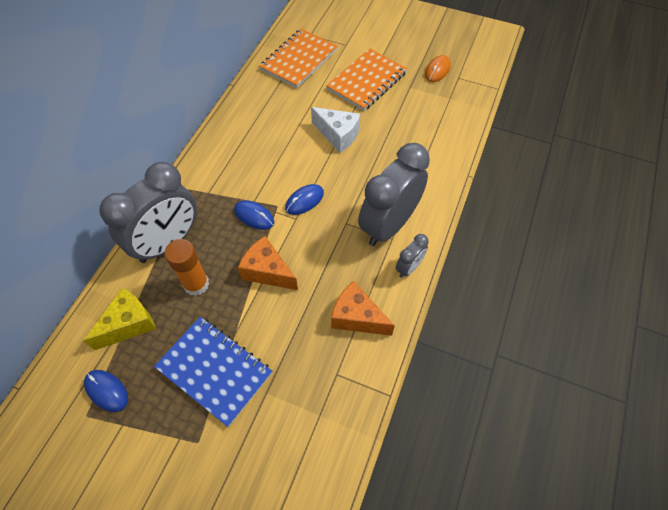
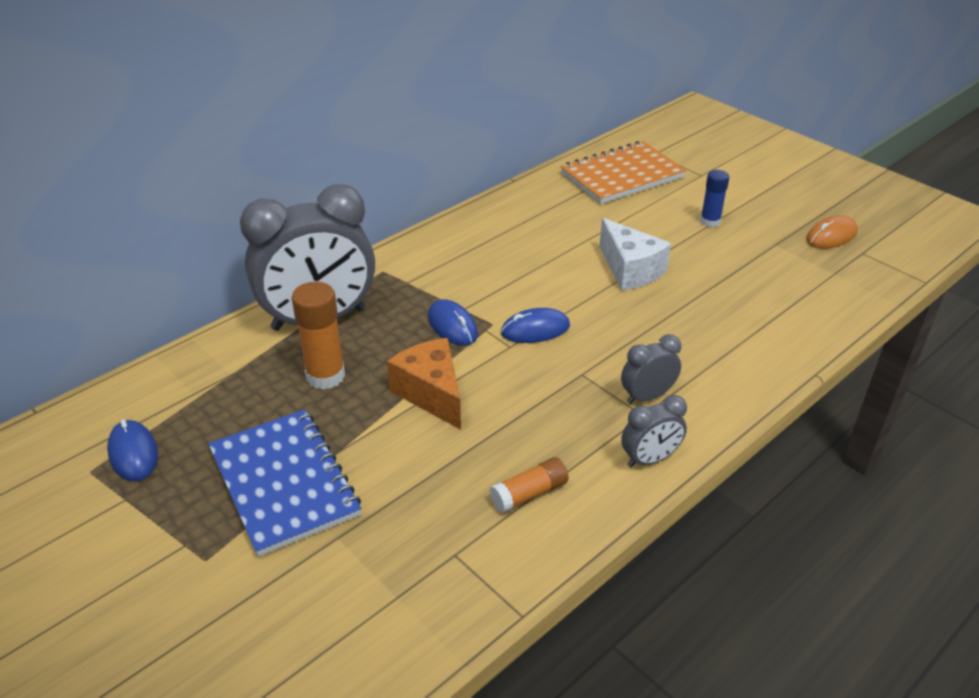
camera: 25 degrees right, 20 degrees down
(129, 324) = (211, 390): yellow cheese -> none
(357, 317) = (529, 493): orange cheese -> orange glue stick
(366, 81) = (710, 221): orange notebook -> blue glue stick
(388, 225) = (647, 396): grey clock -> grey clock, size x0.45

